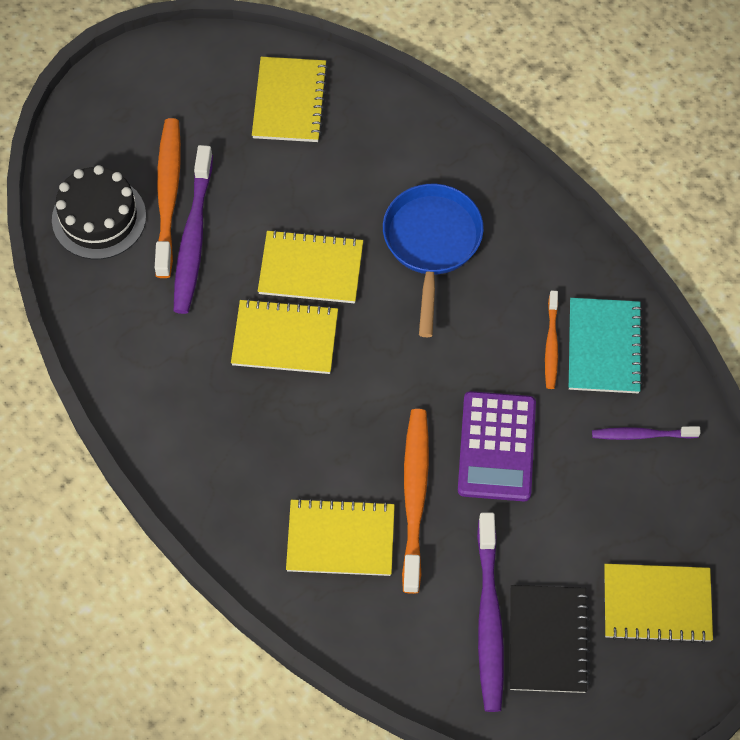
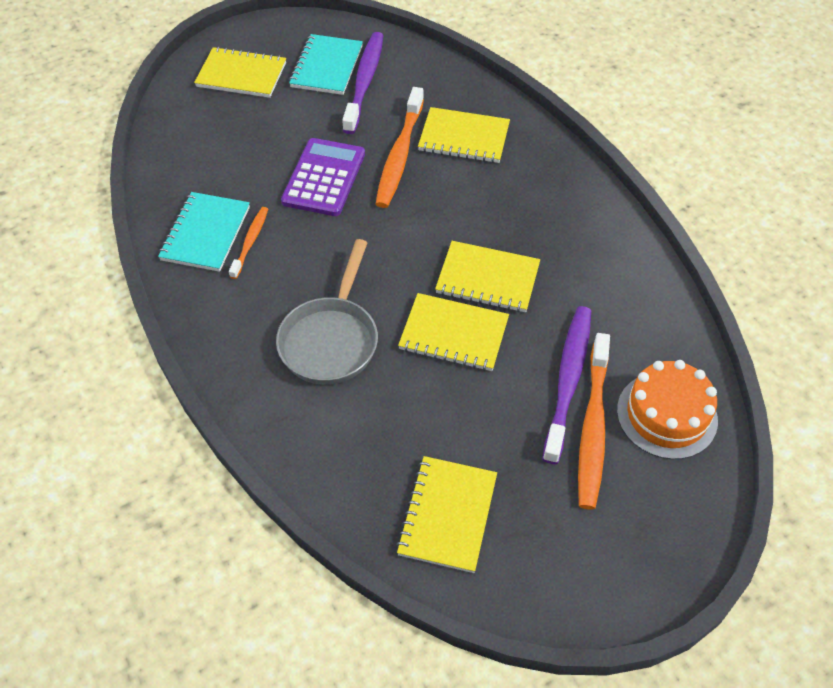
camera: 170 degrees left, 10 degrees down
(99, 218) = (667, 415): black cake -> orange cake
(431, 244) = (331, 340): blue pan -> grey pan
(548, 640) = (326, 67): black notebook -> turquoise notebook
(642, 435) = (203, 170): purple toothbrush -> none

